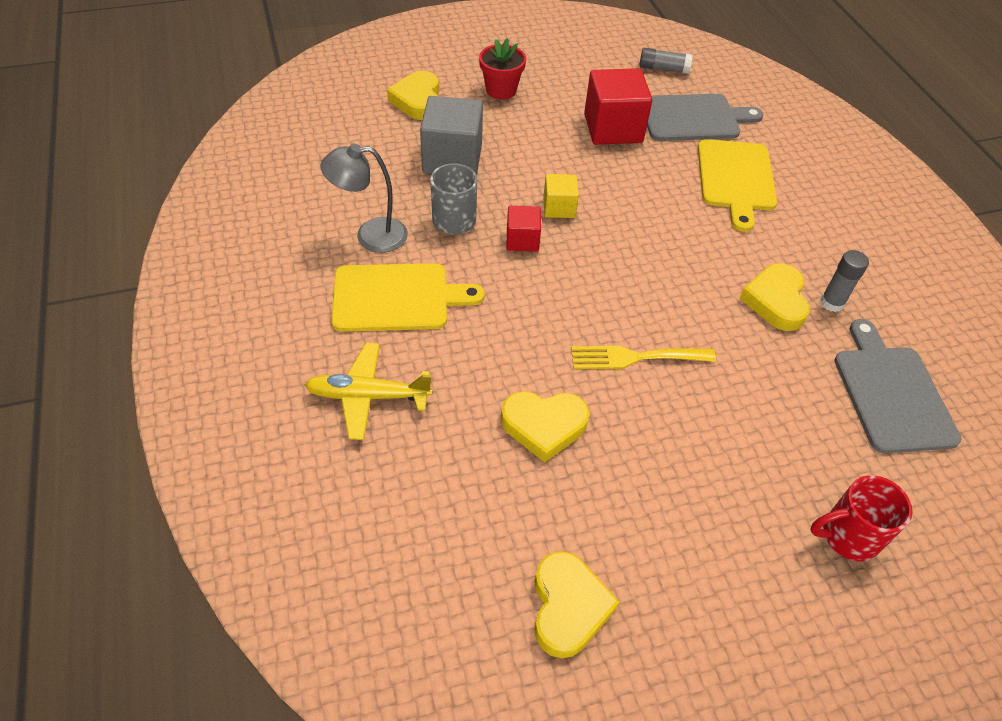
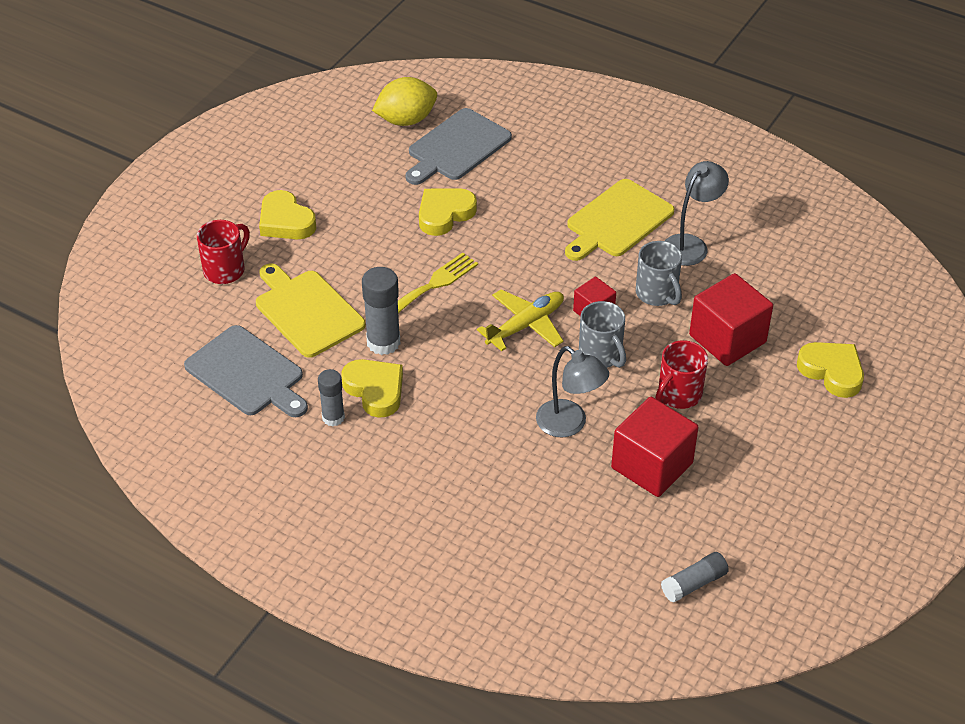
camera: 140 degrees right, 5 degrees down
(368, 396) = (556, 165): yellow plane -> yellow plane (525, 325)
(446, 602) = (406, 120): none -> yellow lemon
(452, 159) = (727, 339): grey cube -> red cube
(501, 90) = (789, 435): red flower pot -> none
(539, 151) = (678, 395): none -> red mug
(559, 207) = (601, 355): yellow cube -> grey mug
(568, 607) = (347, 152): yellow heart -> yellow heart (285, 221)
(640, 182) = (569, 425): none -> grey lamp
(693, 118) = (600, 534): grey cutting board -> grey cutting board (457, 147)
(733, 336) = (383, 342): none -> grey glue stick
(736, 179) = (499, 487): yellow cutting board -> yellow cutting board (306, 311)

